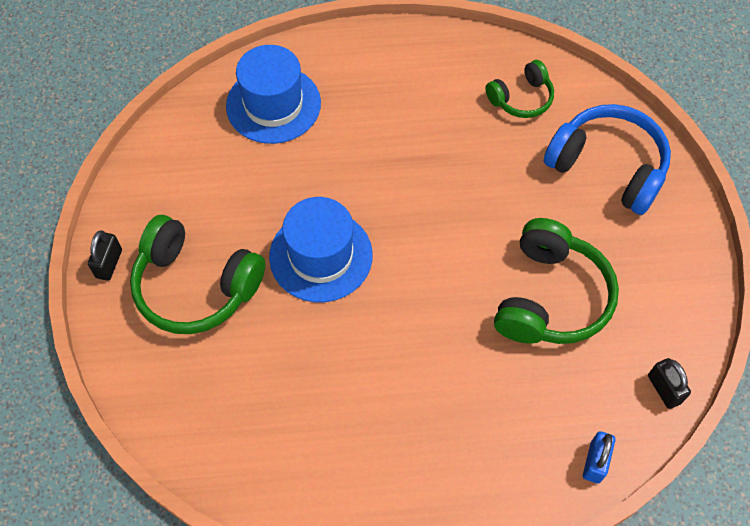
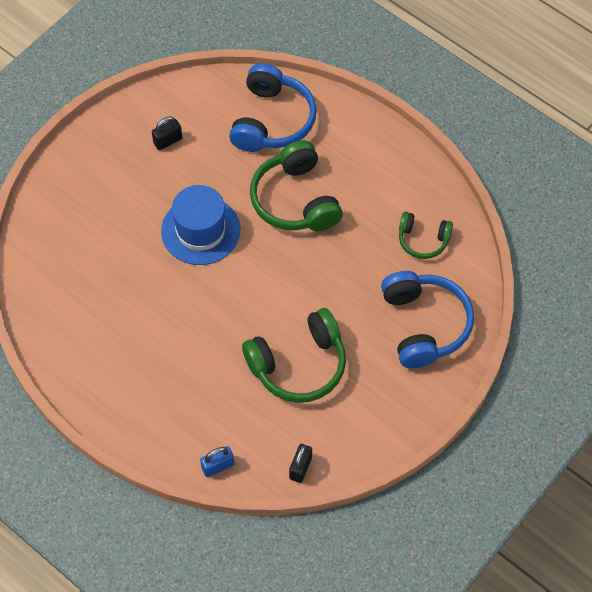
camera: 45 degrees right, 0 degrees up
(109, 263) = (88, 138): black padlock -> black padlock (168, 141)
(195, 286) = (118, 189): green headphones -> green headphones (295, 200)
(273, 104) = (272, 120): blue hat -> blue headphones

